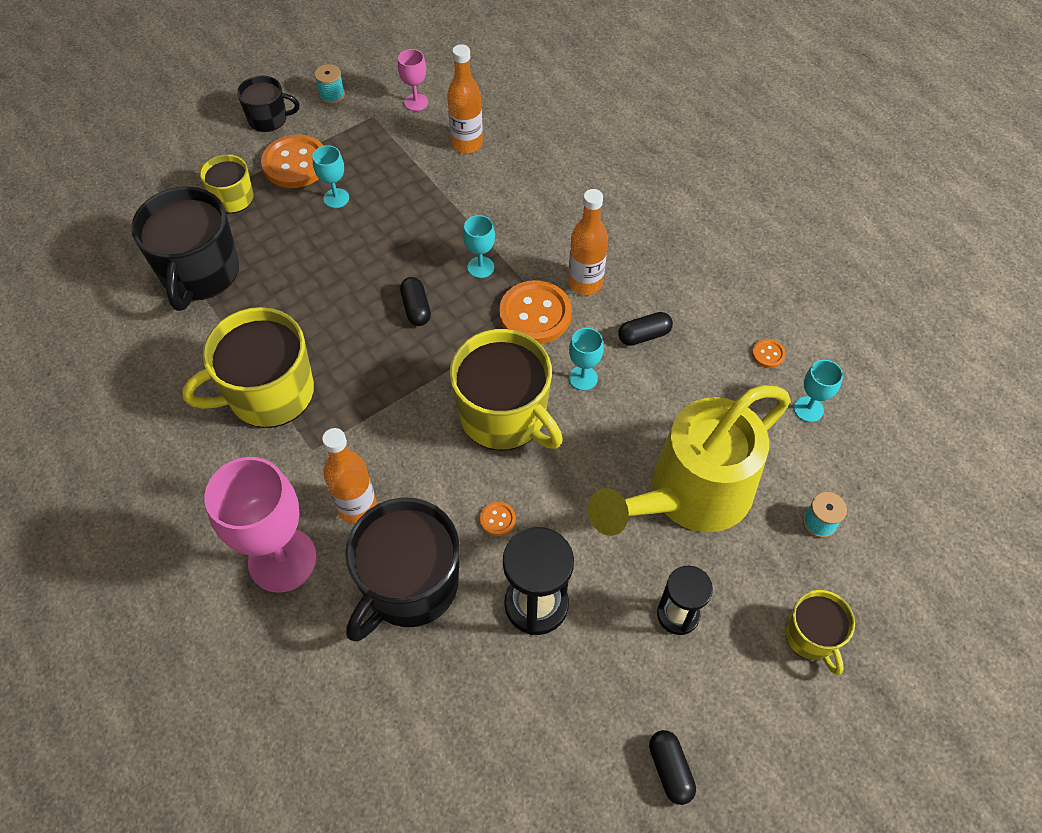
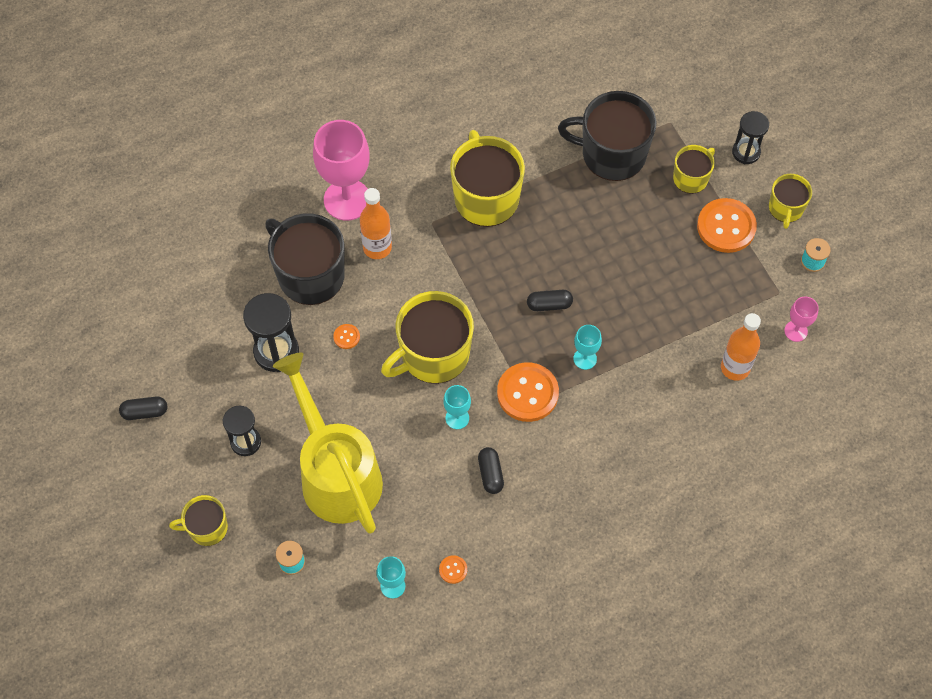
camera: 100 degrees right, 5 degrees up
(196, 155) = (746, 152): none -> black hourglass
(269, 118) = (786, 208): black mug -> yellow mug
(336, 198) = (680, 255): turquoise goblet -> none
(585, 283) = (554, 438): orange bottle -> none

